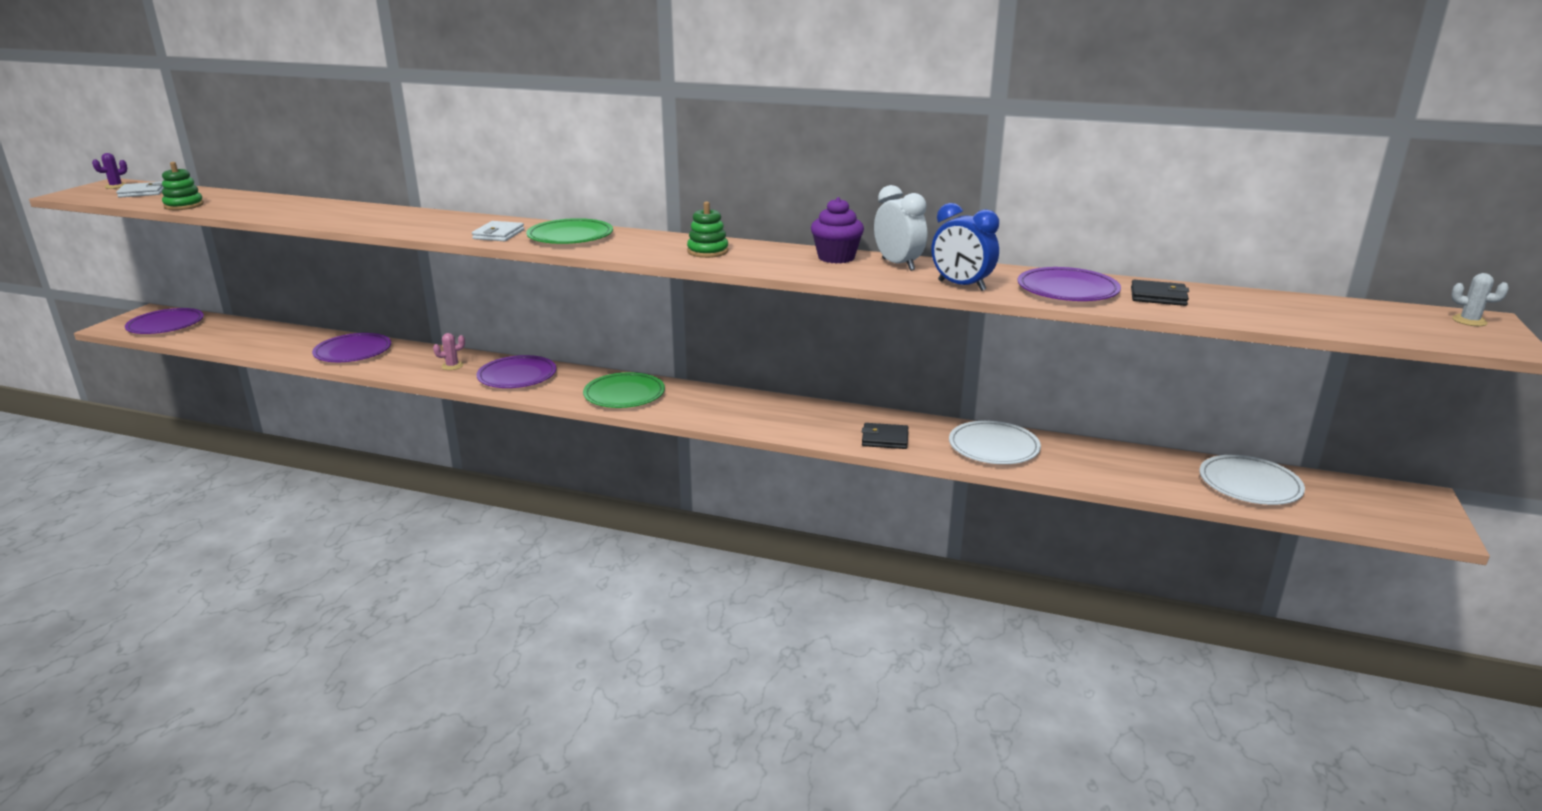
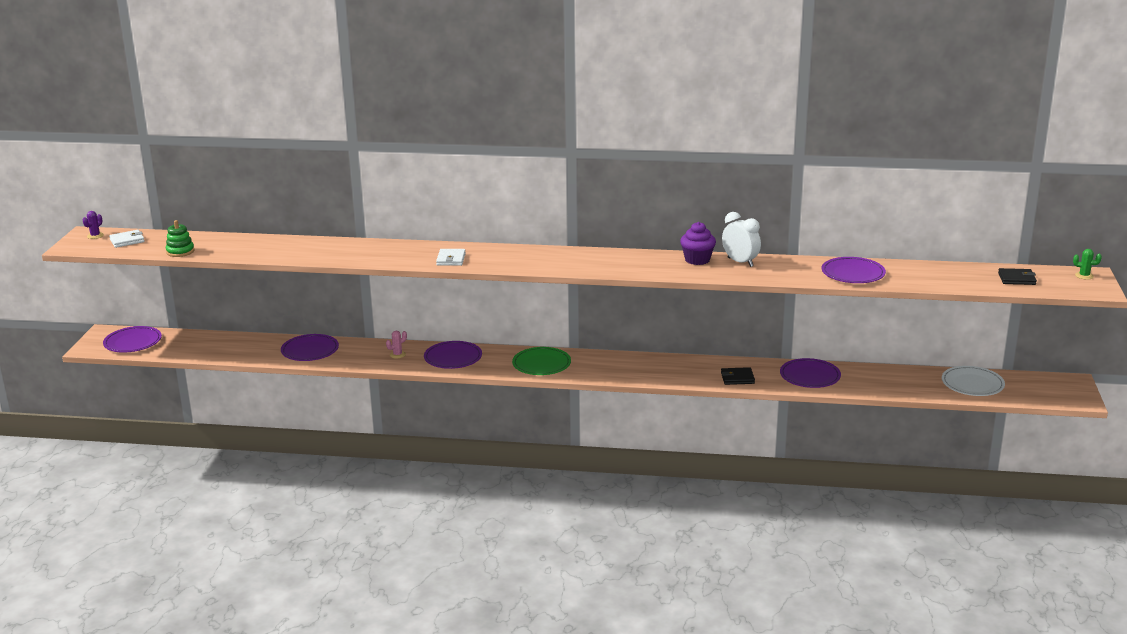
camera: 10 degrees left, 0 degrees up
(570, 236) = (503, 257): green plate -> none
(707, 251) = (609, 262): green stacking toy -> none
(961, 286) = (787, 276): blue clock -> none
(993, 447) = (810, 376): white plate -> purple plate
(1158, 296) = (908, 274): black wallet -> black wallet (1016, 279)
(1469, 321) = (1084, 276): white cactus -> green cactus

